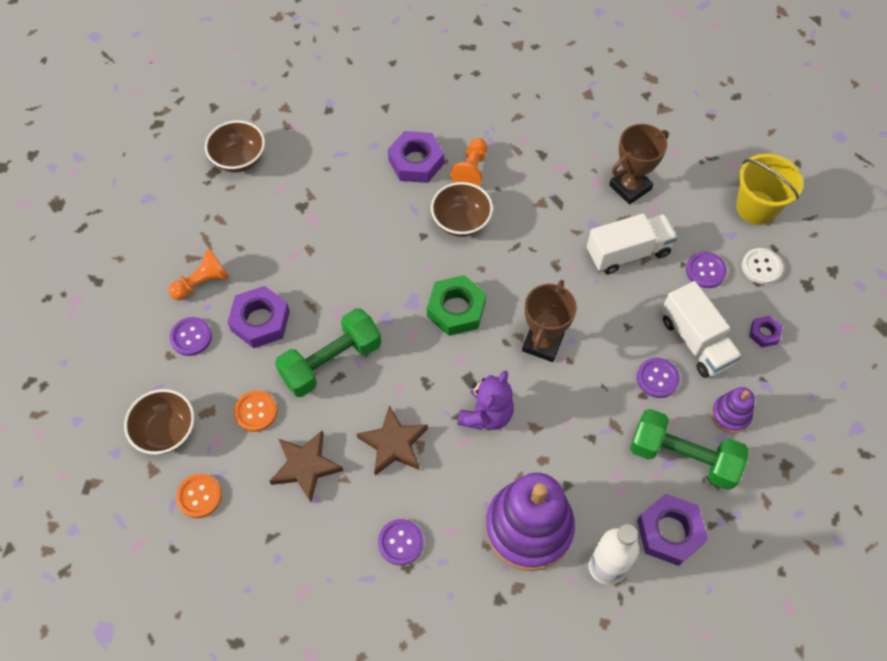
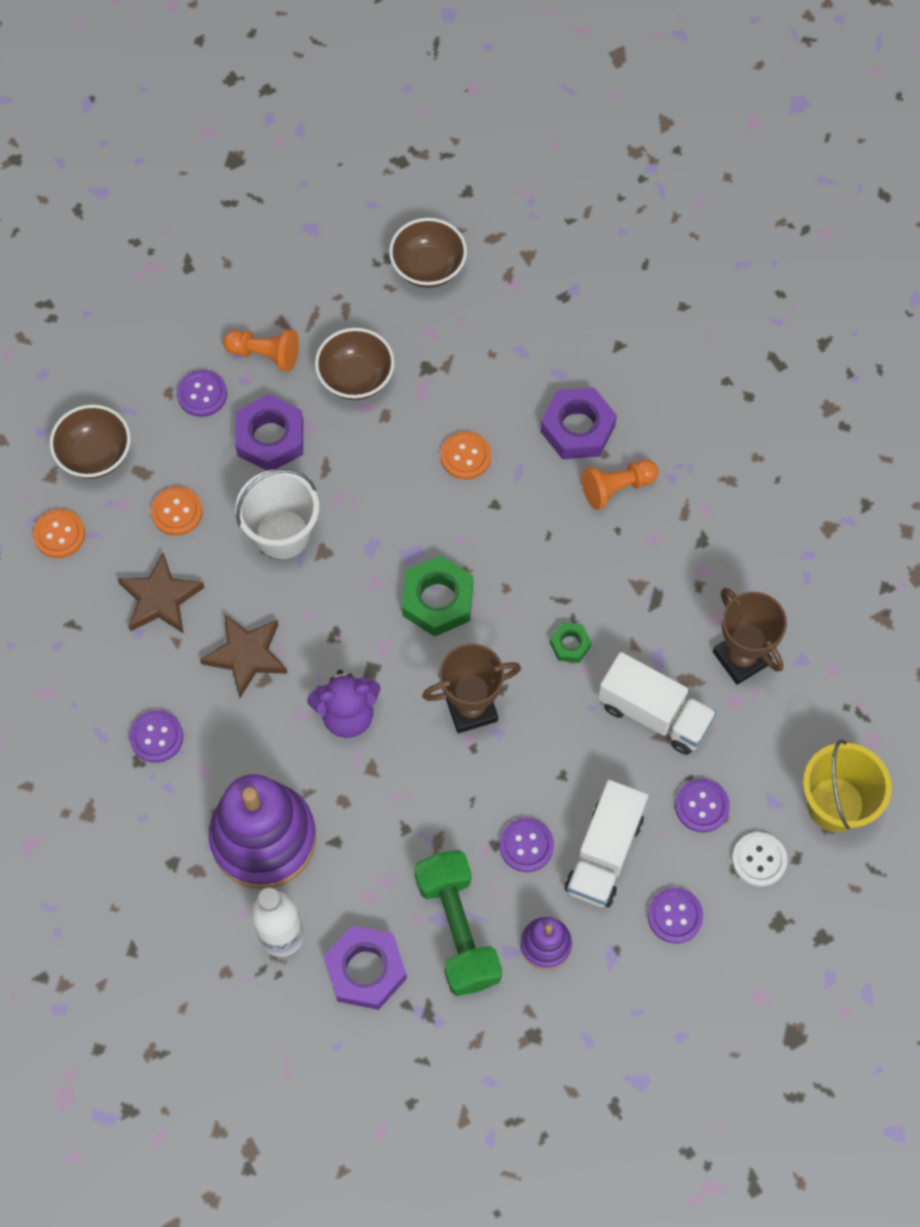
camera: 50 degrees right, 5 degrees up
(331, 362) = (282, 534): green dumbbell -> white bucket
(378, 228) = (465, 456): none -> orange button
(461, 222) = (544, 527): brown bowl -> brown bowl (356, 378)
(547, 262) = (570, 645): none -> green nut
(630, 187) = (741, 658): brown trophy -> brown trophy turned 45 degrees clockwise
(764, 333) = (675, 916): purple nut -> purple button

